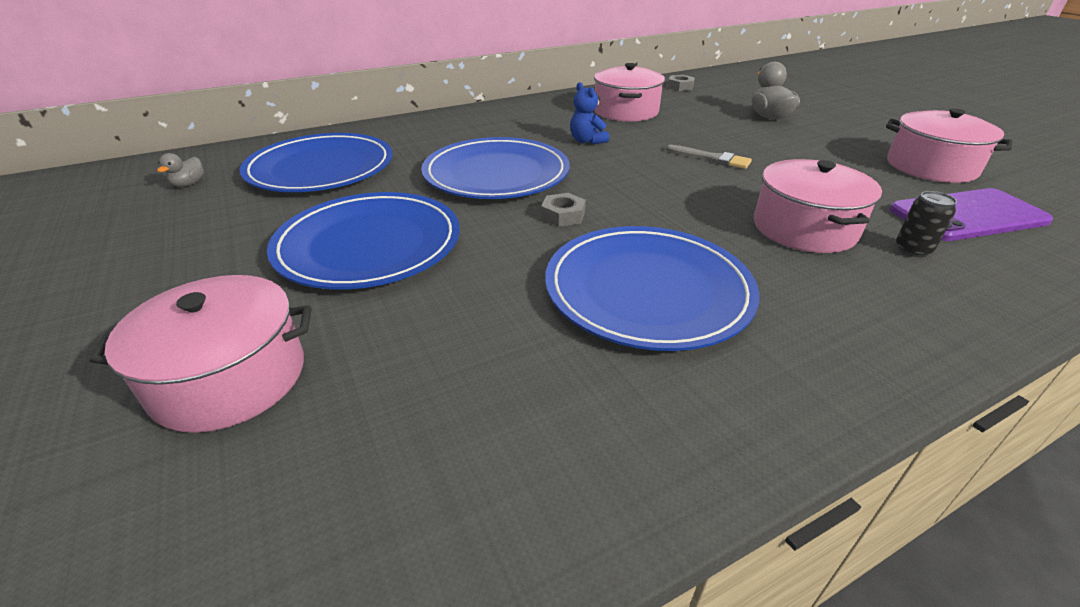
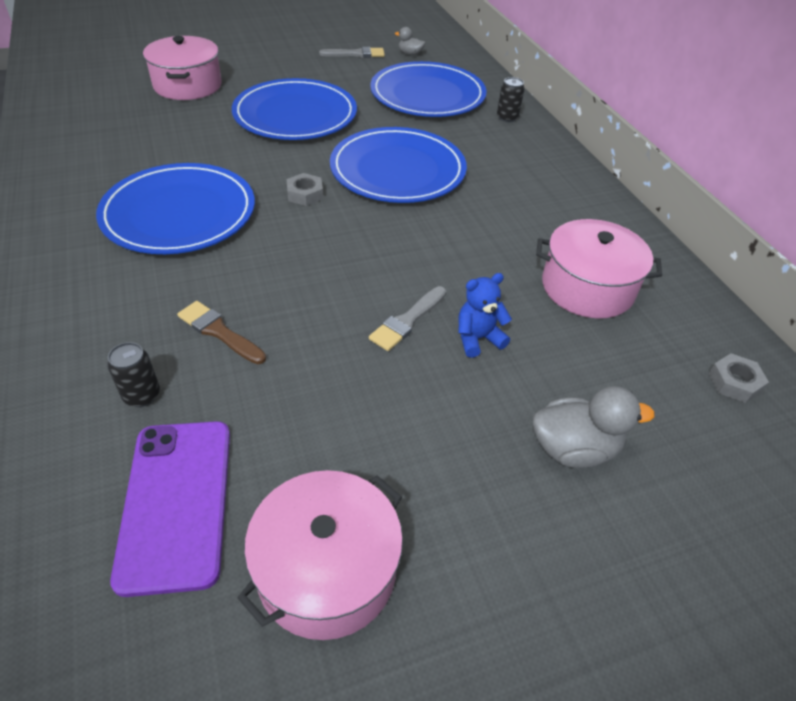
camera: 95 degrees right, 10 degrees up
(166, 221) = (356, 54): none -> grey brush
(380, 133) = (507, 118): none -> black can
(587, 141) = (476, 235): blue teddy bear -> blue teddy bear (478, 338)
(804, 228) = (219, 332): pink pot -> brown brush

